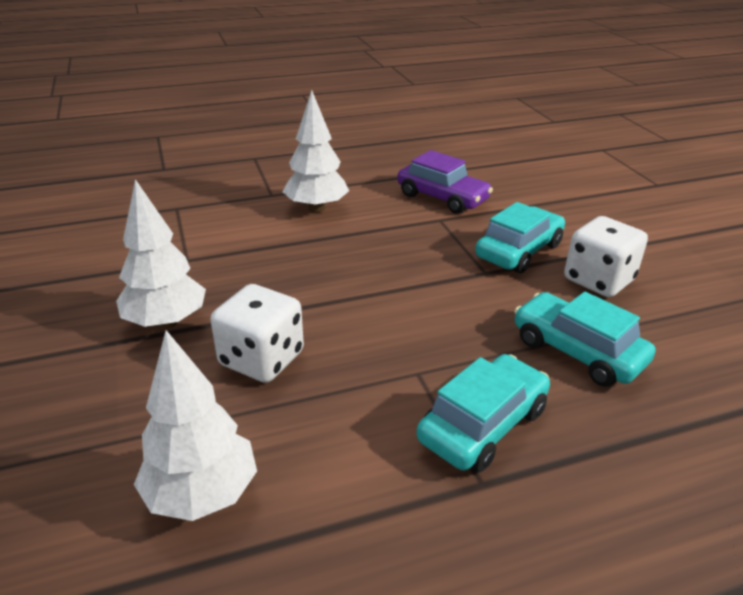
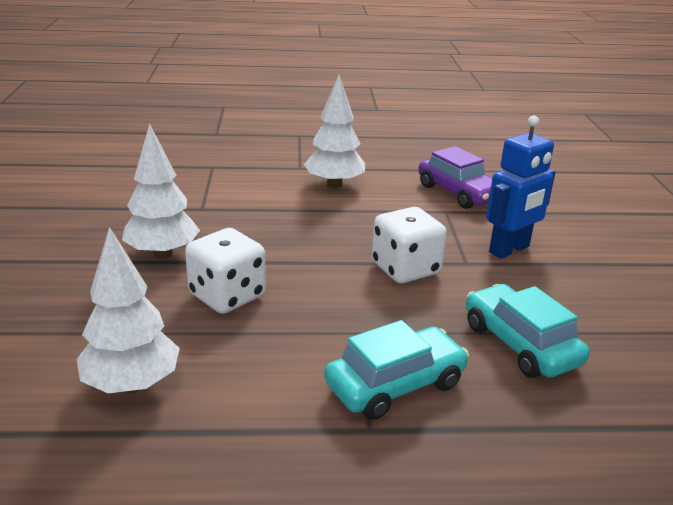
camera: 15 degrees right, 5 degrees down
(518, 251) = (509, 250): turquoise car -> blue robot
(598, 280) = (577, 288): white dice -> white dice (405, 269)

